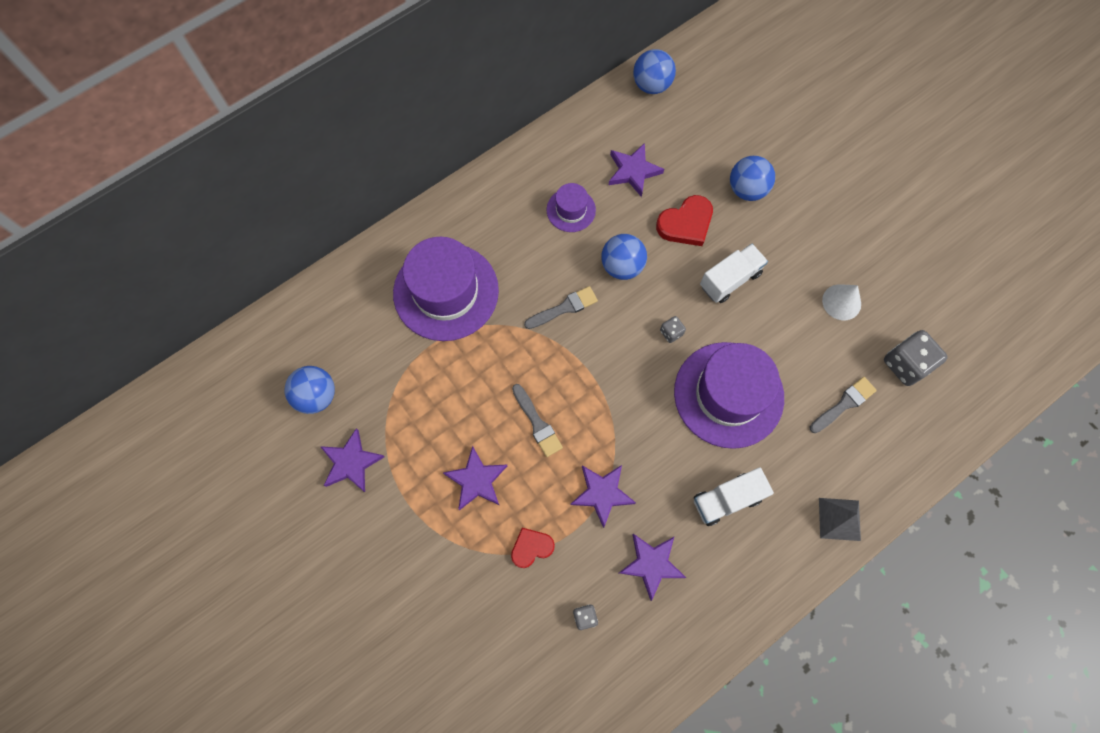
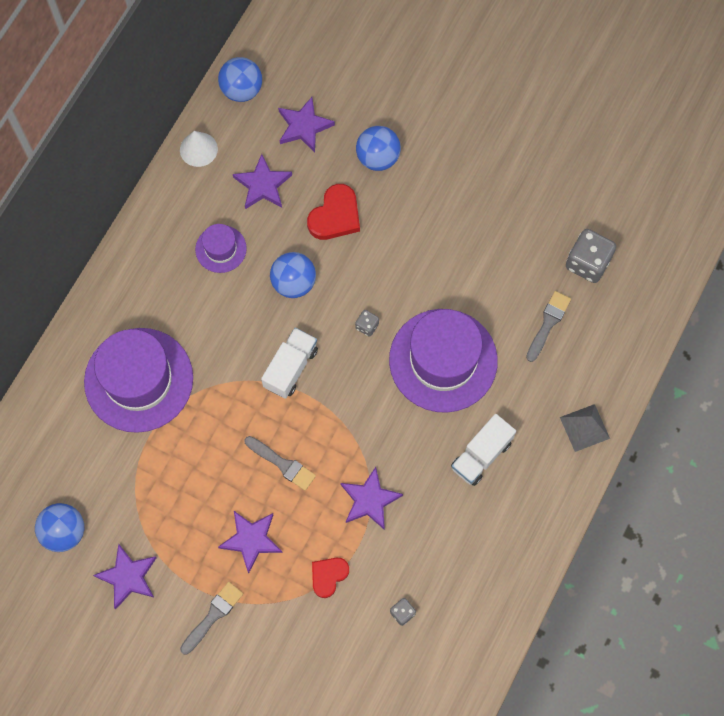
camera: 25 degrees left, 0 degrees up
(564, 308) = (258, 346): grey brush -> grey brush (213, 615)
(651, 564) = (440, 541): purple star -> purple star (304, 126)
(730, 280) = (399, 252): white truck -> white truck (291, 368)
(841, 302) = (508, 229): white cone -> white cone (198, 149)

